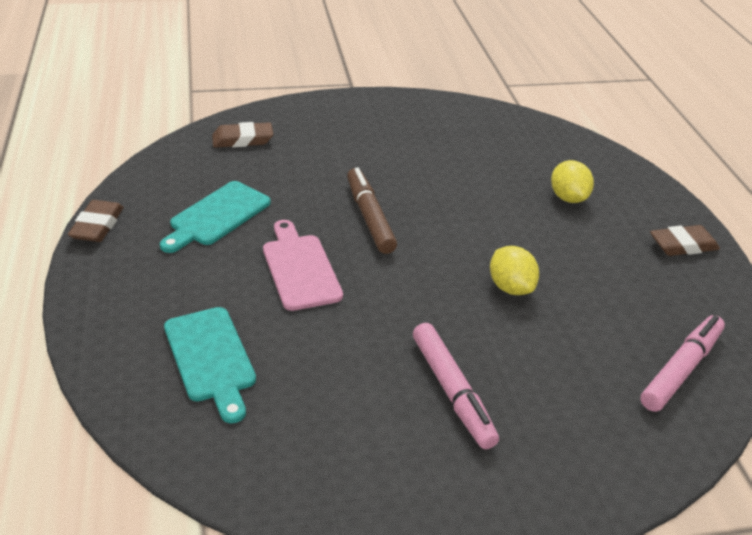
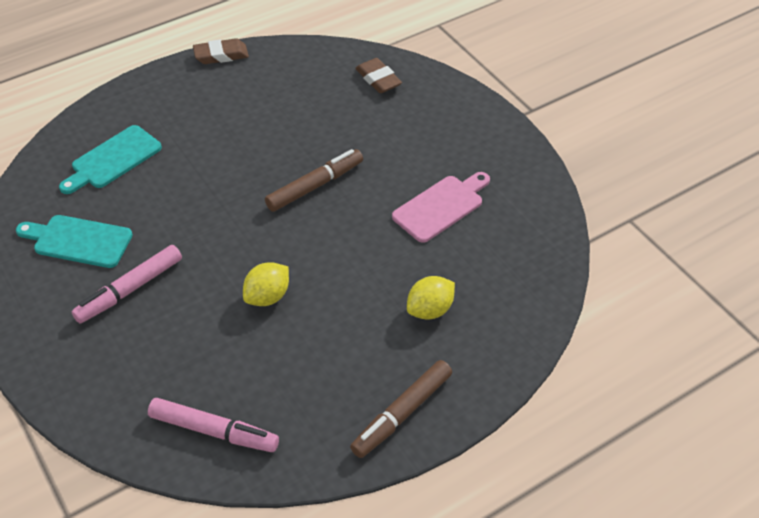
camera: 70 degrees right, 10 degrees up
(216, 216) = (266, 104): turquoise cutting board -> turquoise cutting board (78, 241)
(300, 268) = (227, 169): pink cutting board -> pink cutting board (441, 207)
(683, 245) = (402, 413): brown eraser -> brown marker

